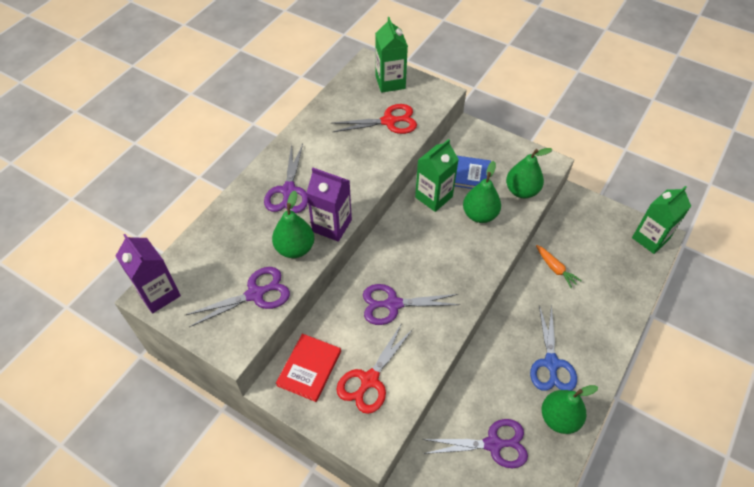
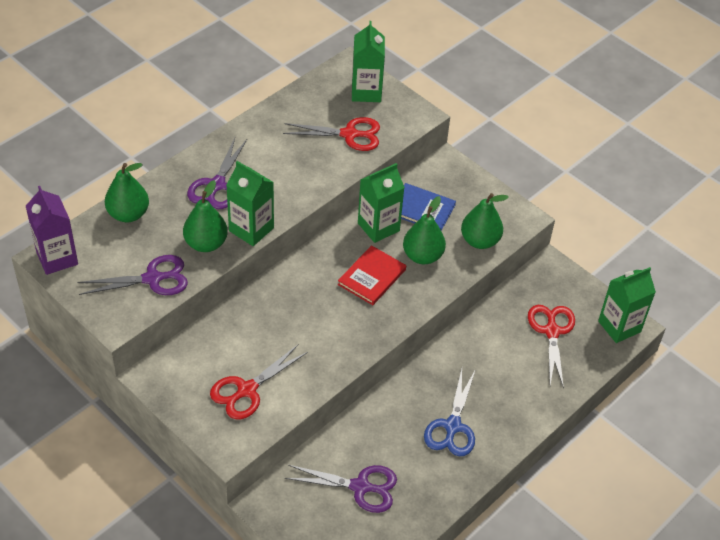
camera: 10 degrees right, 5 degrees down
(309, 368) = (189, 366): red book -> red book (372, 277)
(332, 225) = (251, 229): purple carton -> green carton
(393, 304) = (295, 325): purple scissors -> none
(555, 269) = (496, 334): orange carrot -> none
(559, 418) = (440, 479): green pear -> green pear (128, 214)
(599, 255) = (552, 331): none -> red scissors

